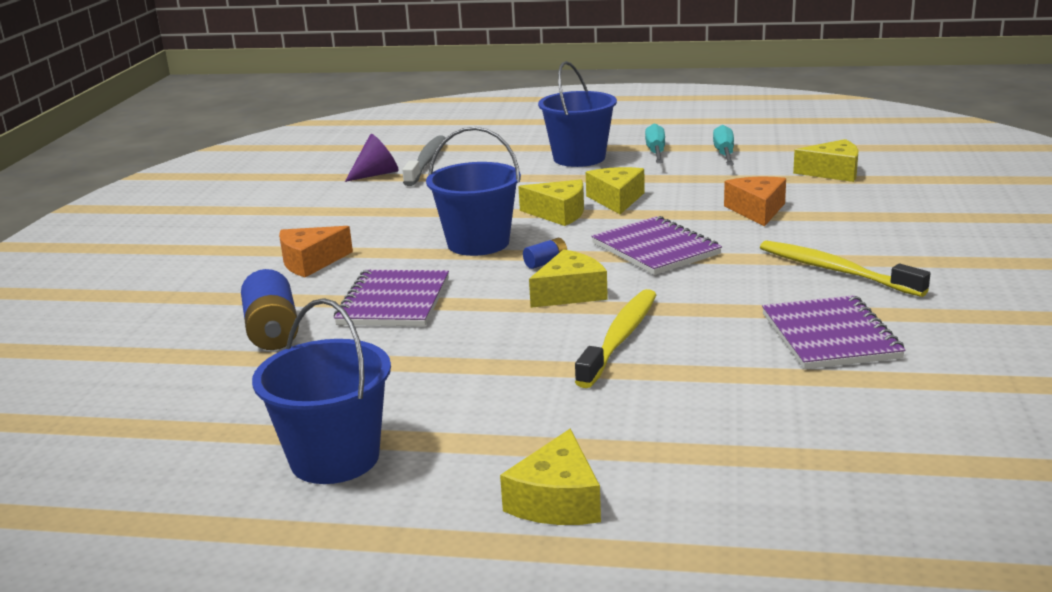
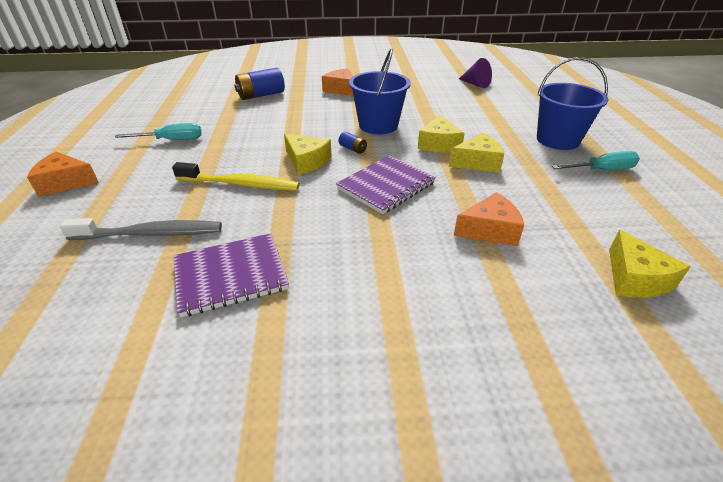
camera: 75 degrees right, 15 degrees up
(334, 458) = (134, 127): blue bucket -> none
(394, 302) = (293, 115): purple notebook -> none
(426, 162) = (507, 93): grey toothbrush -> grey toothbrush (150, 234)
(557, 500) = (65, 182): yellow cheese -> orange cheese
(724, 154) = (630, 205): turquoise screwdriver -> turquoise screwdriver (172, 140)
(835, 271) = (361, 279): yellow toothbrush -> none

